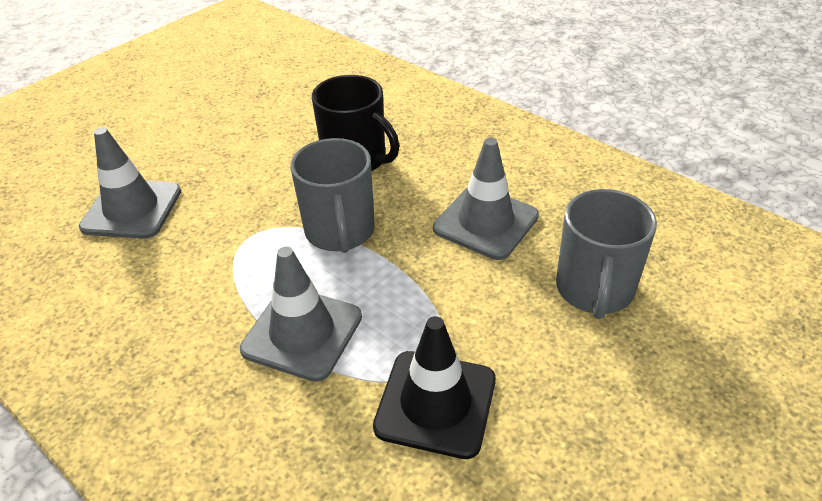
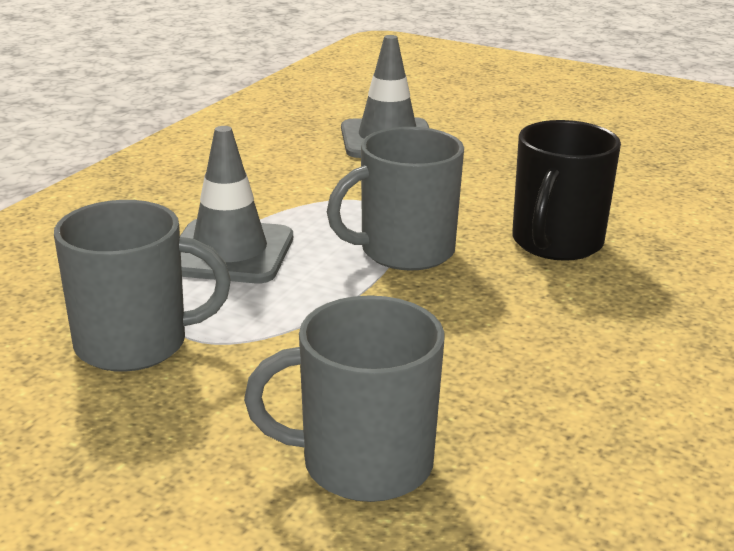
camera: 75 degrees right, 15 degrees down
(435, 403) = (134, 344): black traffic cone -> grey mug
(485, 222) = (476, 354): grey traffic cone -> none

